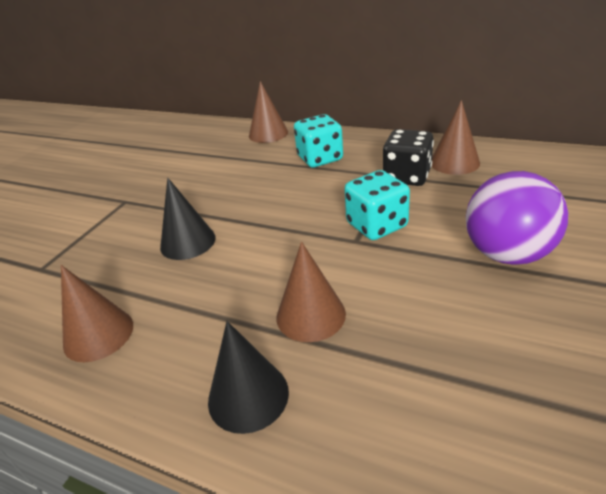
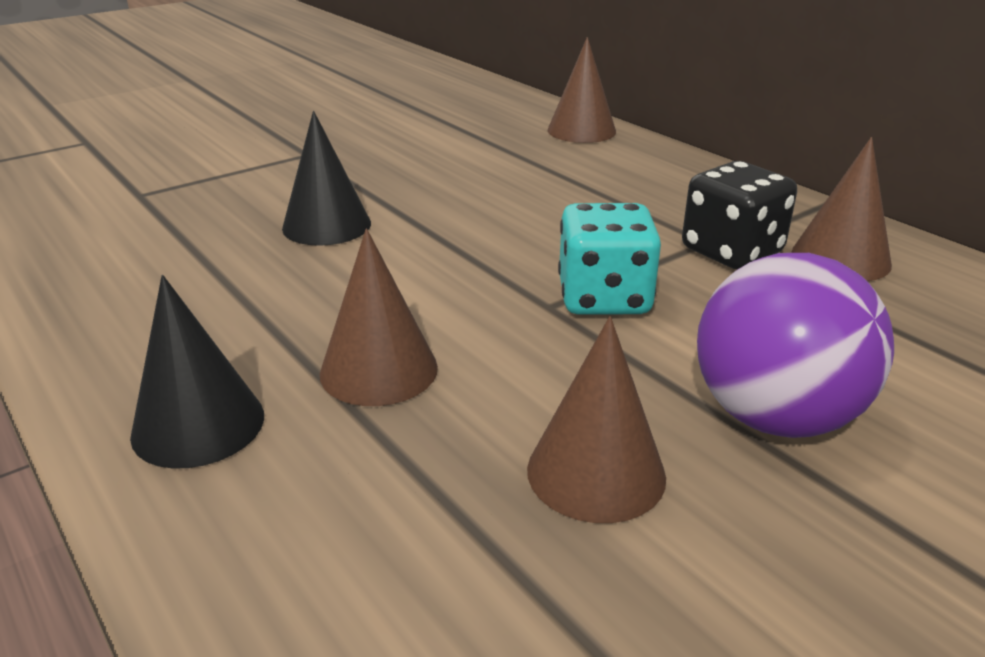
camera: 25 degrees right, 5 degrees down
(98, 334) = (120, 286): brown cone -> brown cone (596, 472)
(320, 158) = (621, 184): turquoise dice -> none

